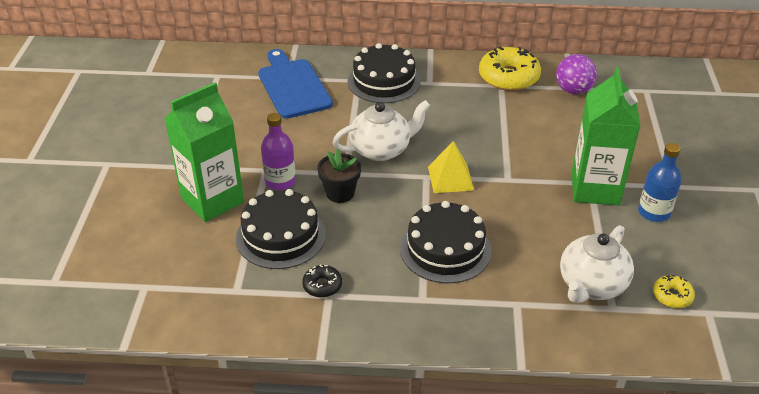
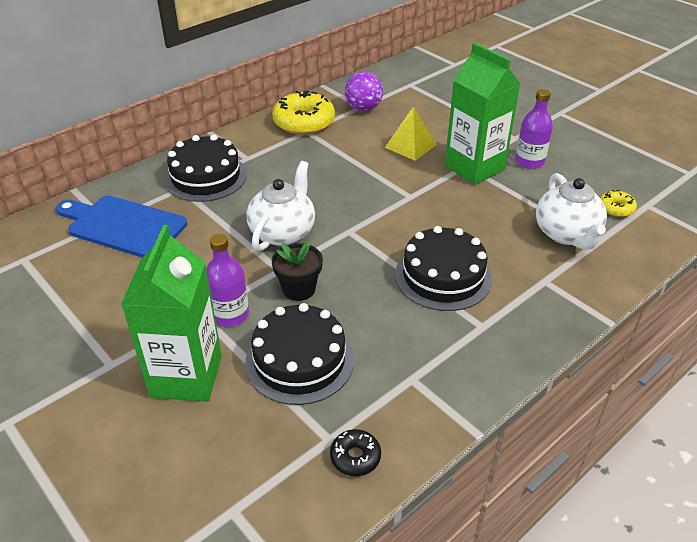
camera: 45 degrees left, 0 degrees up
(322, 285) = (395, 375): black donut -> black donut (355, 457)
(450, 178) = (369, 221): yellow pyramid -> yellow pyramid (410, 146)
(654, 212) = (529, 161): blue bottle -> purple bottle

